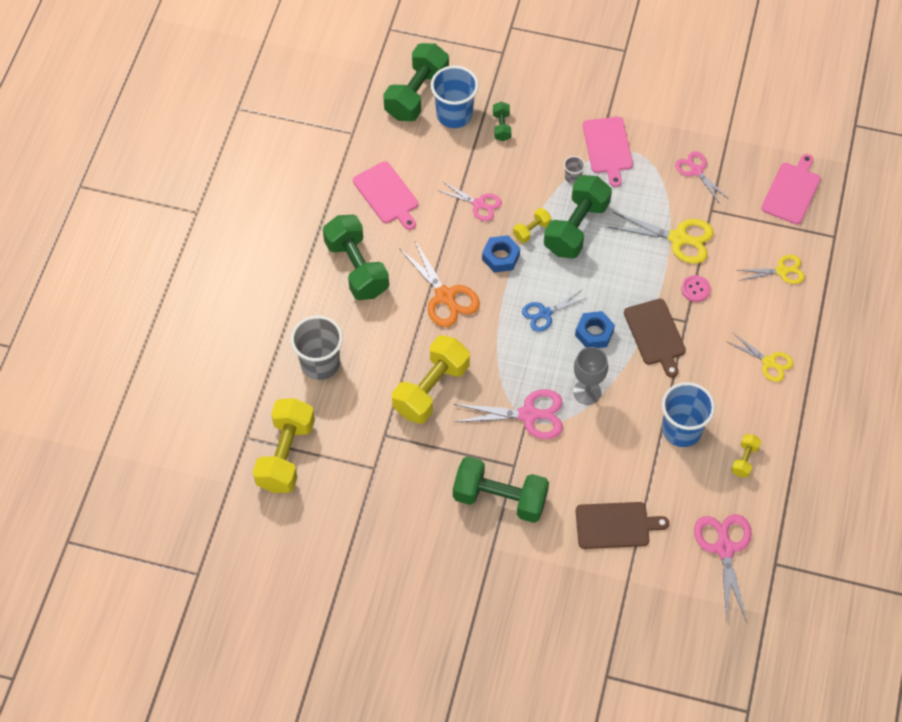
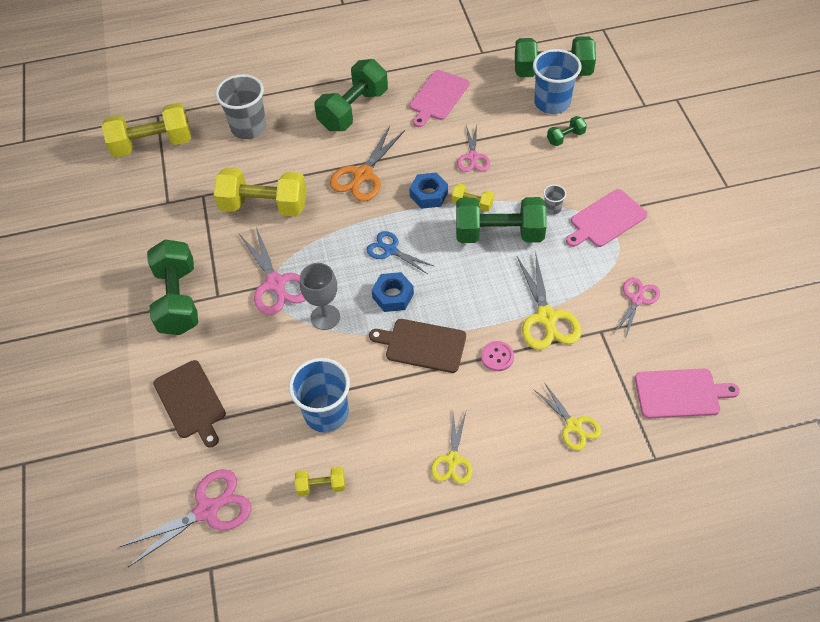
camera: 65 degrees right, 5 degrees down
(655, 334) = (422, 345): brown cutting board -> brown cutting board turned 60 degrees clockwise

